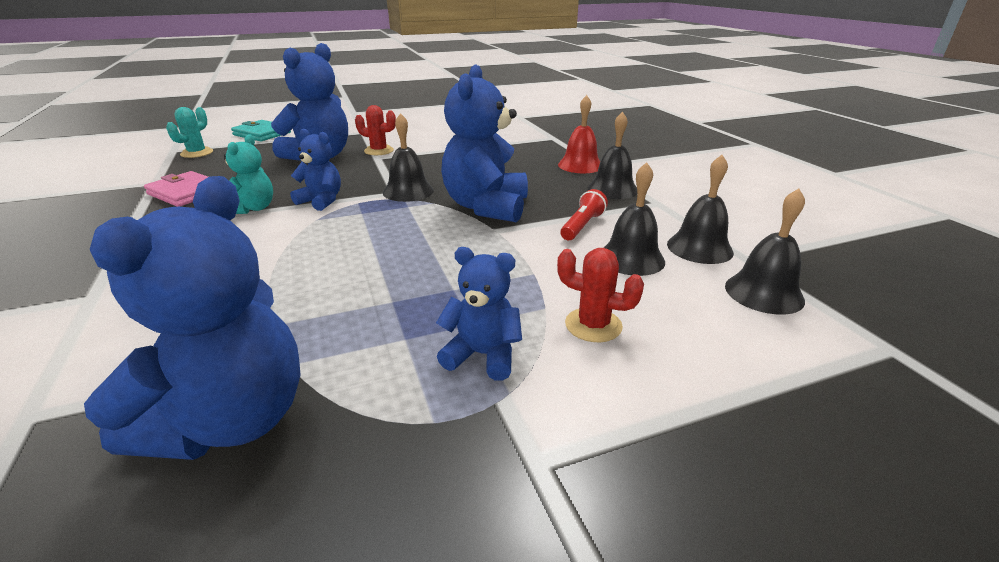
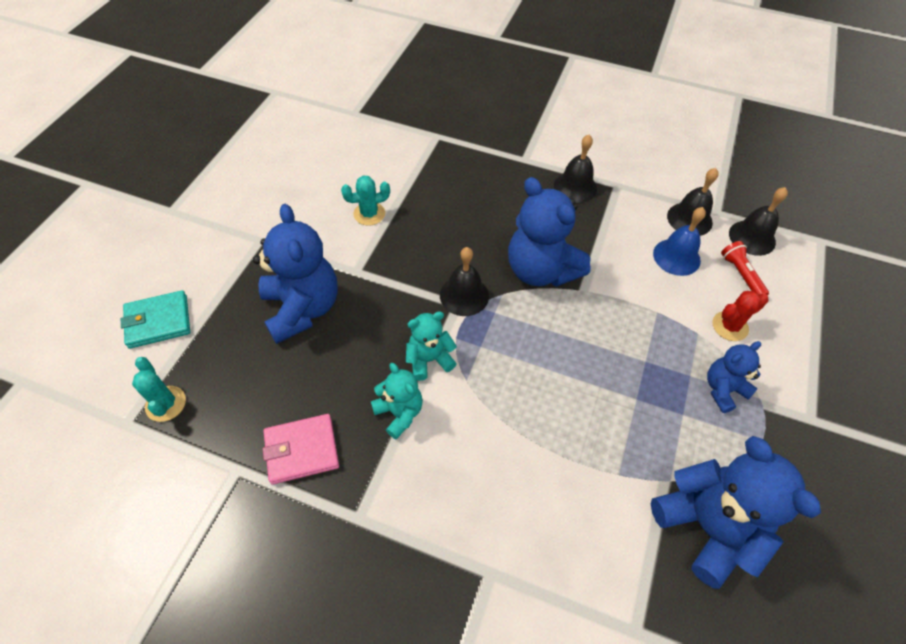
camera: 50 degrees left, 25 degrees up
(321, 201) = (429, 360): blue teddy bear -> turquoise teddy bear
(379, 151) = (338, 260): red cactus -> none
(437, 145) = (369, 214): none -> turquoise cactus
(580, 165) = (515, 168): red bell -> none
(582, 226) = (616, 245): red flashlight -> red flashlight (741, 275)
(631, 258) = (676, 257): black bell -> blue bell

